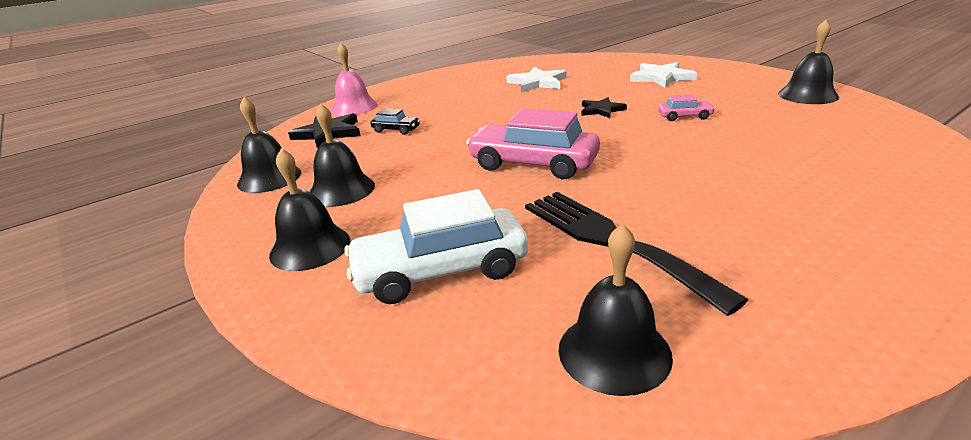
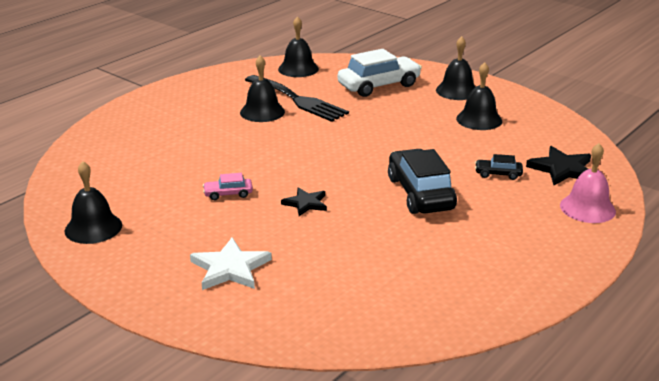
camera: 165 degrees right, 0 degrees up
(269, 178) = (547, 126): black bell -> black bell (262, 112)
(487, 116) = (420, 193): none -> black car
(533, 164) = (354, 142): pink car -> none
(537, 83) = (390, 258): white star -> none

